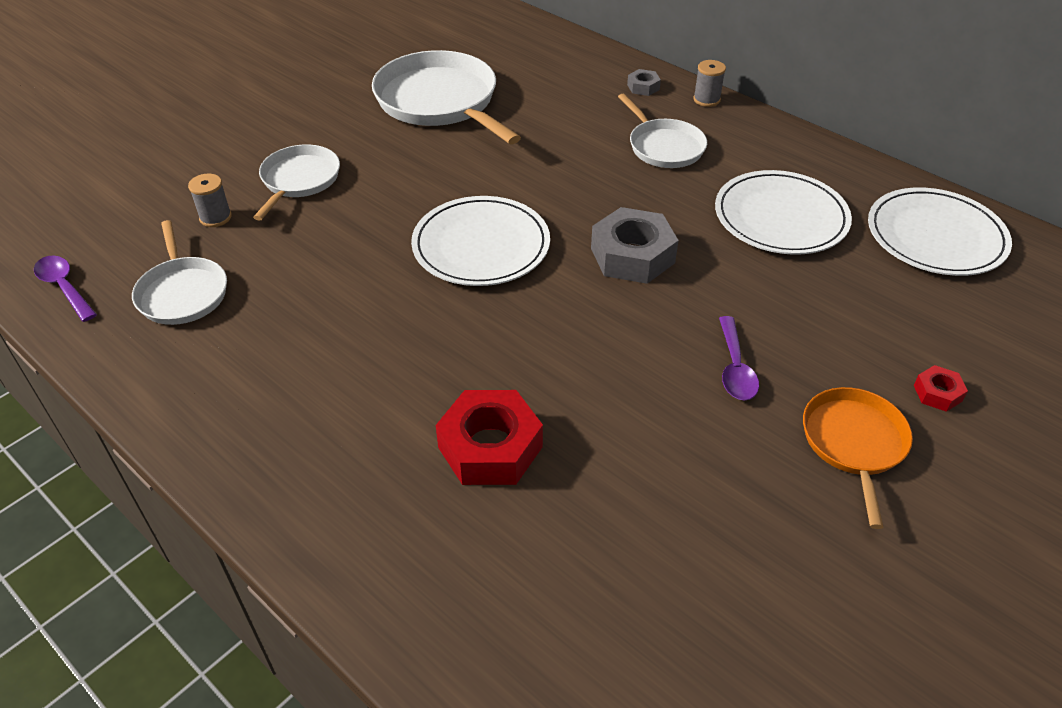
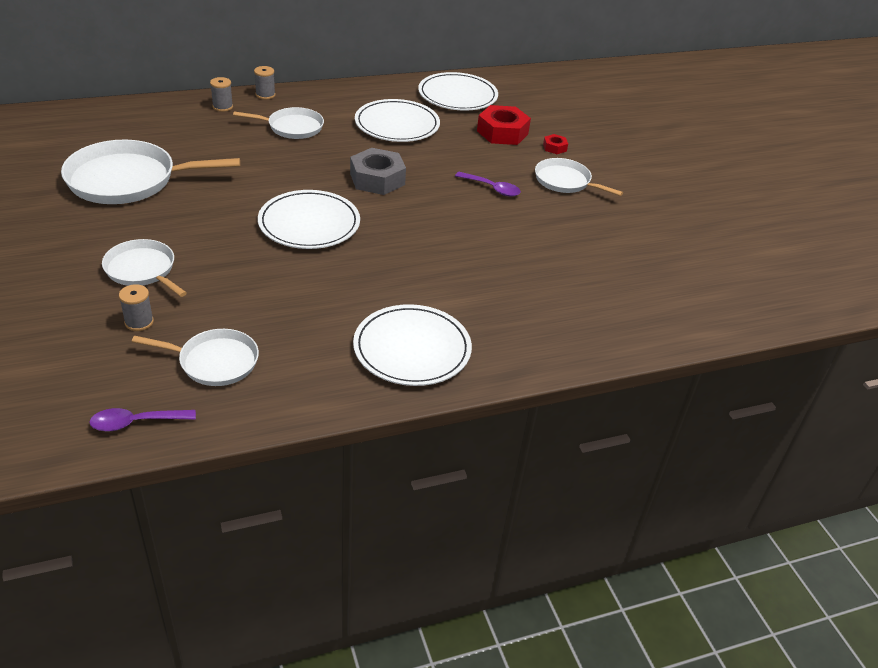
camera: 65 degrees left, 5 degrees down
(300, 438) = (412, 349): none -> white plate
(490, 447) = (479, 283): red nut -> red nut (502, 132)
(643, 87) = (222, 107): grey nut -> grey spool
(854, 443) = (565, 181): orange pan -> white pan

